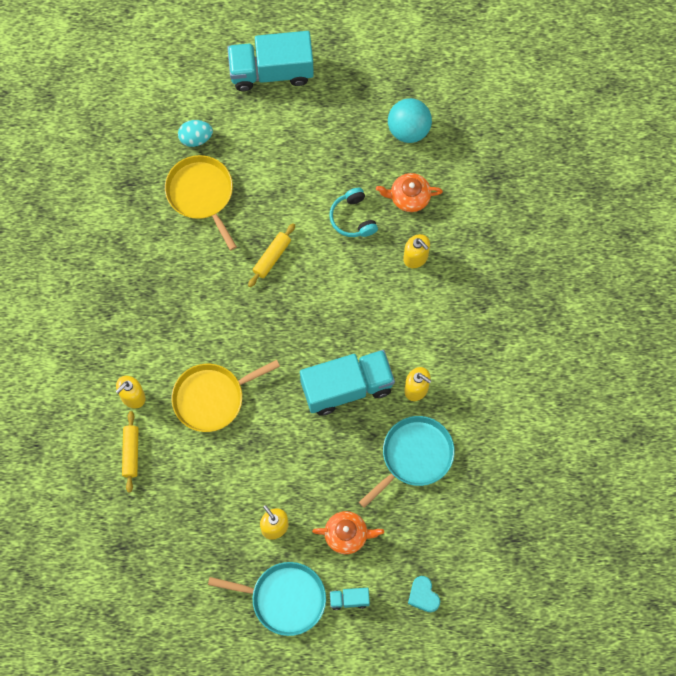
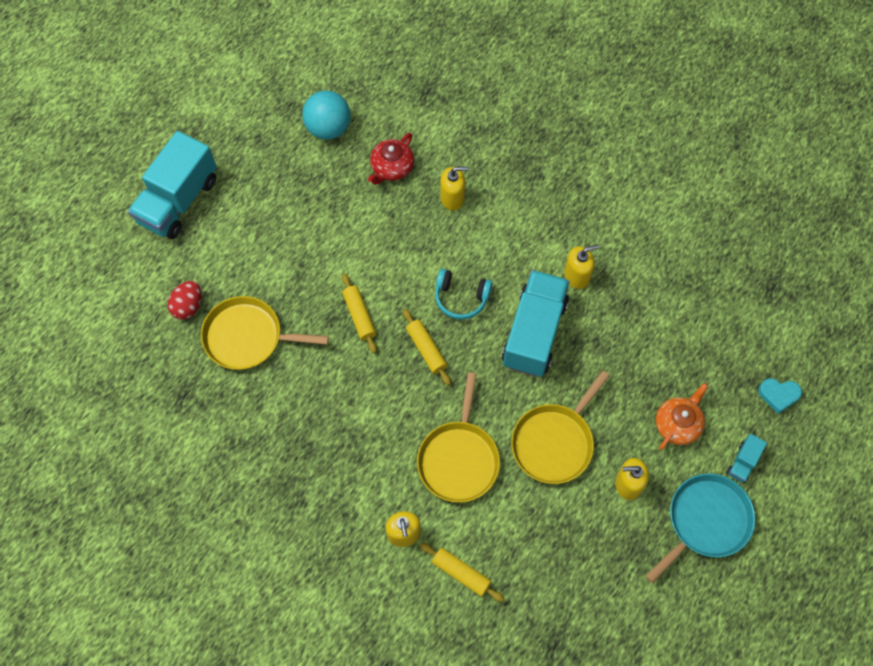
camera: 55 degrees left, 5 degrees down
(196, 138) = (188, 306): turquoise egg -> red egg
(271, 455) = (554, 442): none -> yellow pan
(279, 320) = (426, 349): none -> yellow rolling pin
(353, 218) = (375, 224): turquoise headphones -> turquoise headphones (461, 298)
(409, 197) = (391, 168): orange teapot -> red teapot
(414, 456) = (640, 318): turquoise pan -> none

